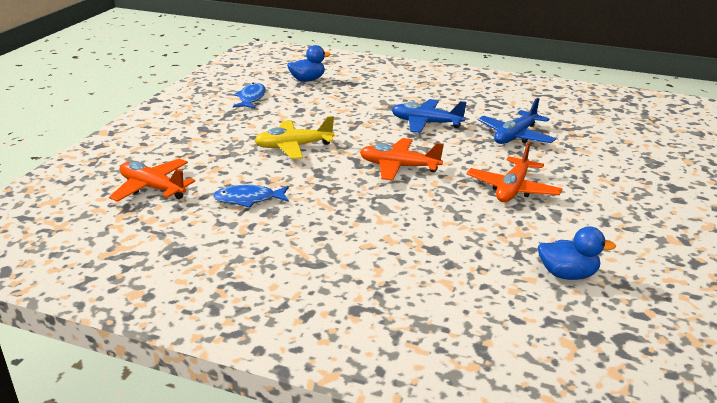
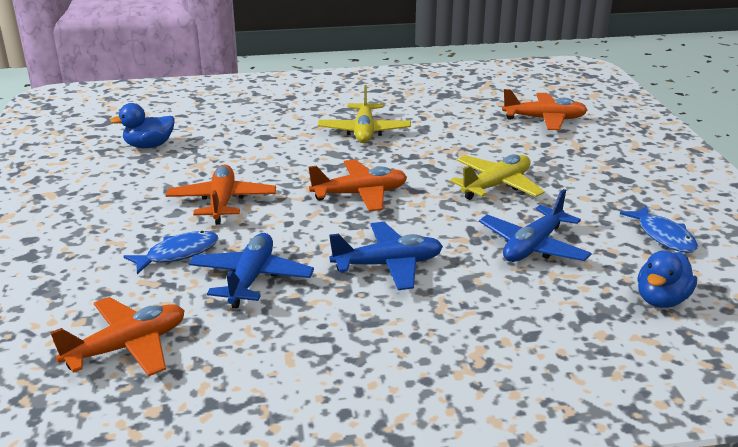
camera: 150 degrees right, 0 degrees up
(248, 199) = (455, 131): blue fish -> blue fish (178, 254)
(330, 111) = (533, 246): none -> blue plane
(330, 225) = (364, 131): none -> yellow plane
(598, 124) = (127, 347): none -> orange plane

